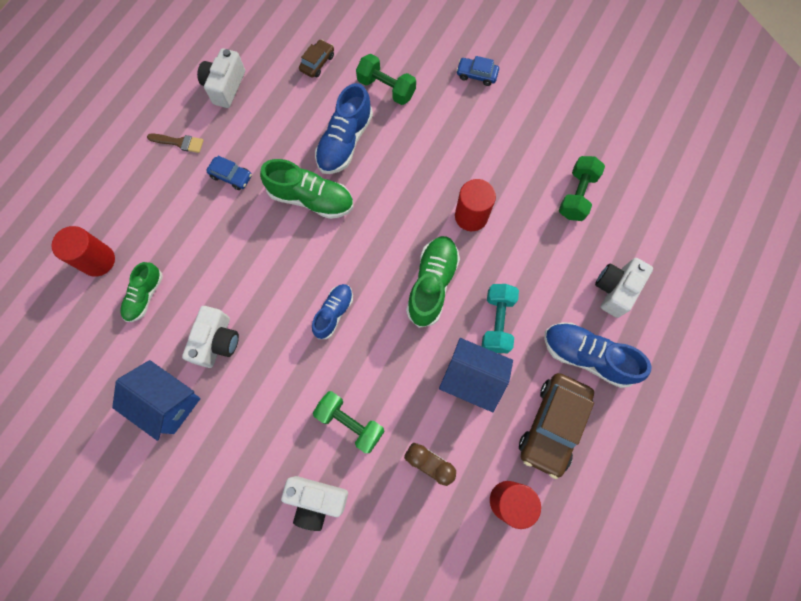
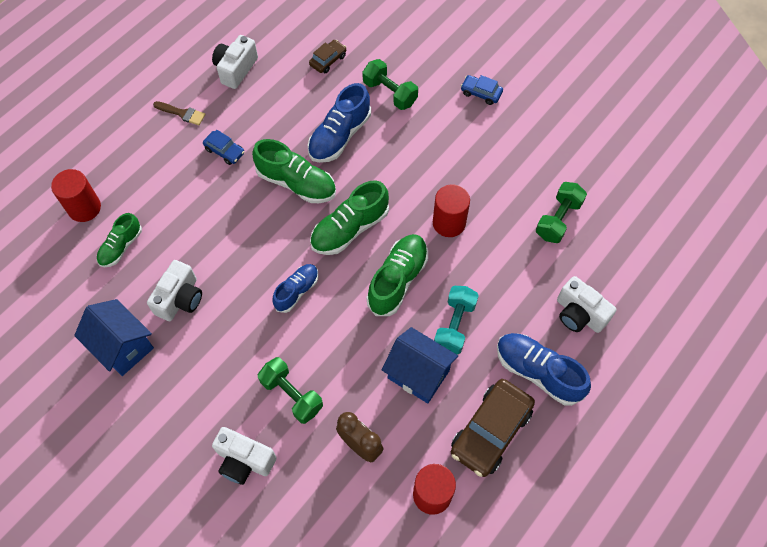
camera: 10 degrees right, 10 degrees down
(374, 238) = (350, 229): none -> green shoe
(615, 289) = (579, 314): white camera -> white camera turned 90 degrees counterclockwise

